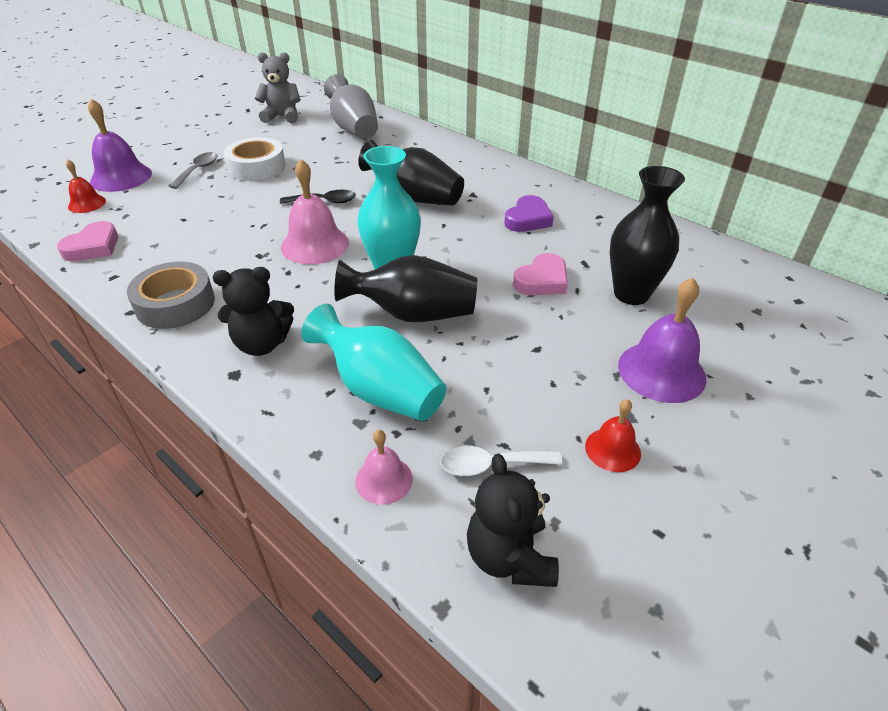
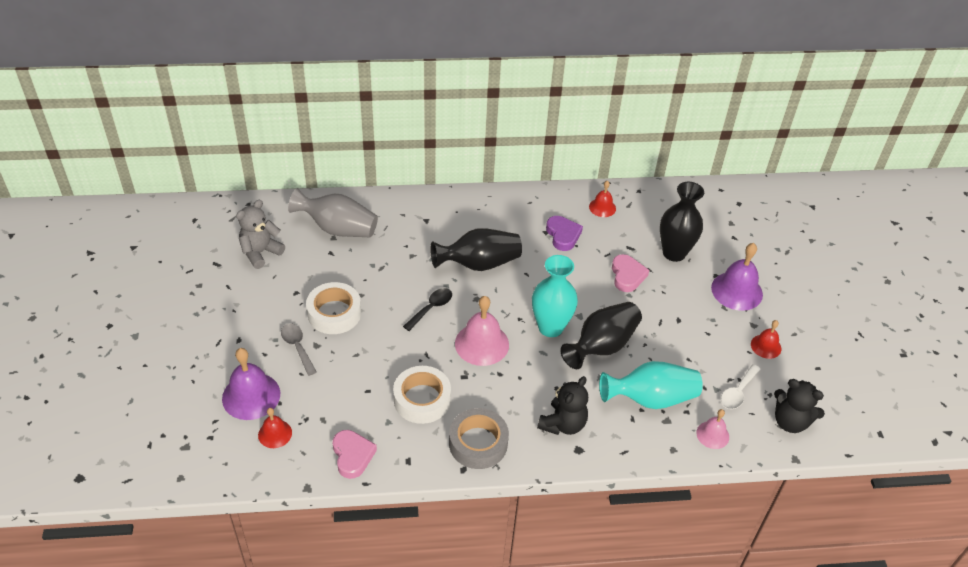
camera: 50 degrees left, 5 degrees up
(202, 248) = (422, 399): none -> white tape
(607, 221) = (602, 207): none -> red bell

